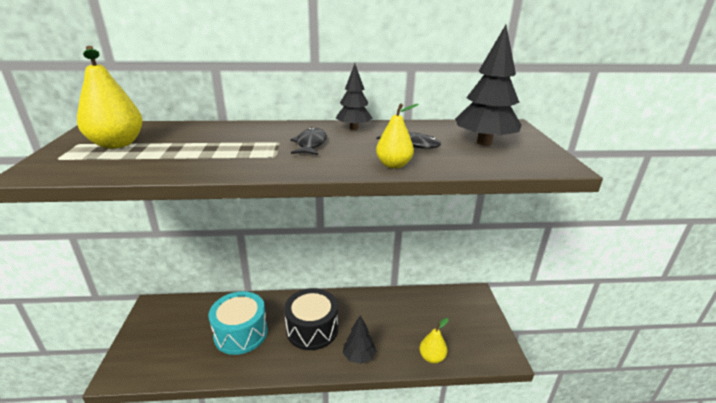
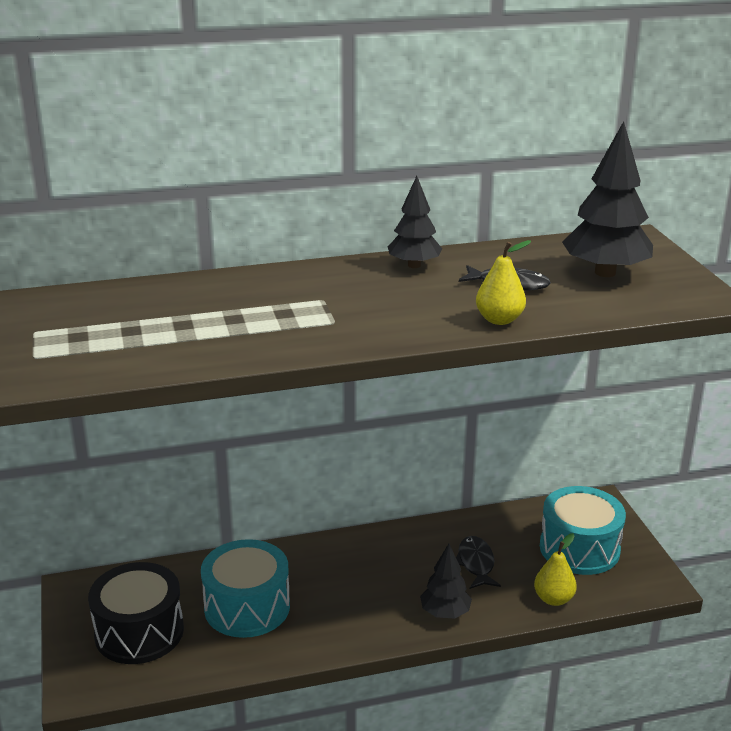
camera: 10 degrees left, 0 degrees up
(117, 144) = (93, 326): yellow pear -> none
(310, 144) = (369, 298): black fish -> black fish (476, 563)
(312, 329) = (359, 586): black drum -> black drum (139, 632)
(456, 323) = (579, 548): none -> turquoise drum

